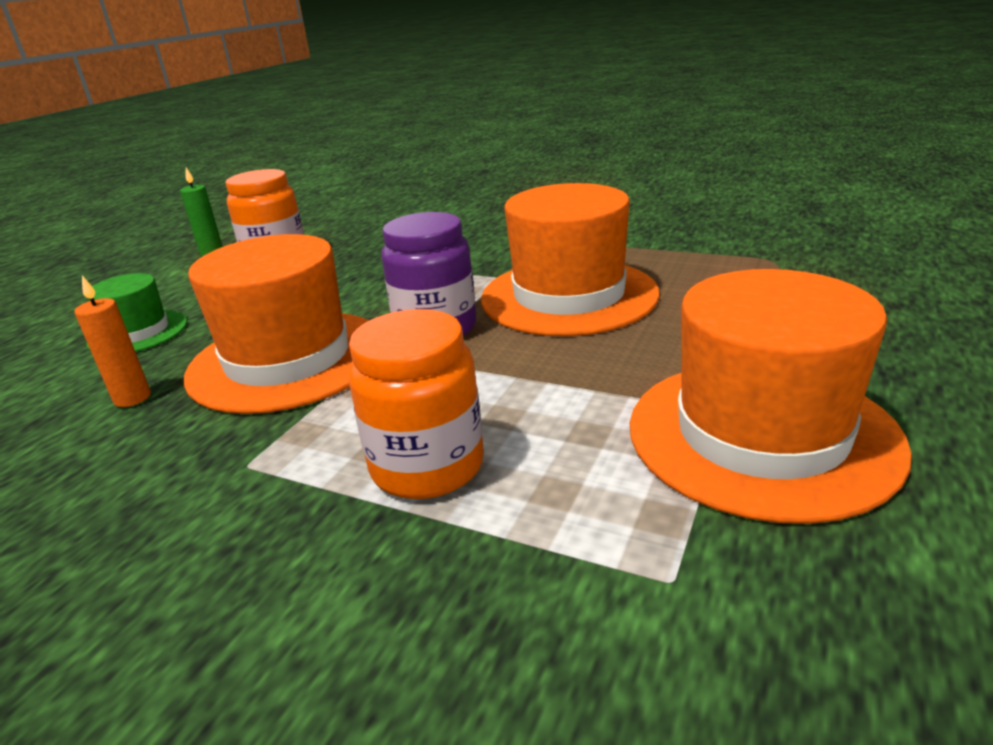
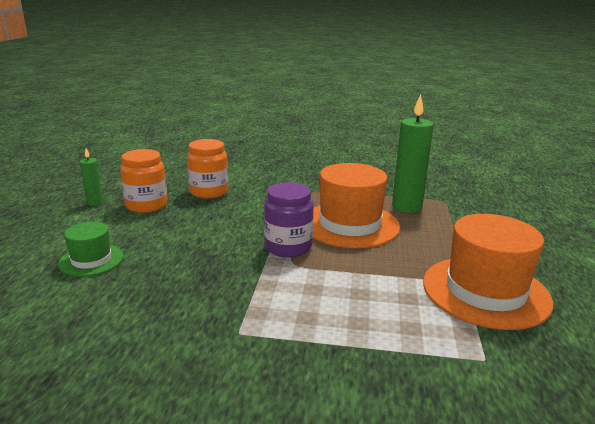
camera: 20 degrees left, 5 degrees down
(132, 398) = (129, 302): orange candle -> none
(288, 359) = (212, 271): orange hat -> none
(427, 466) = (340, 322): orange jar -> orange jar (209, 192)
(695, 269) = (407, 207): none -> green candle

